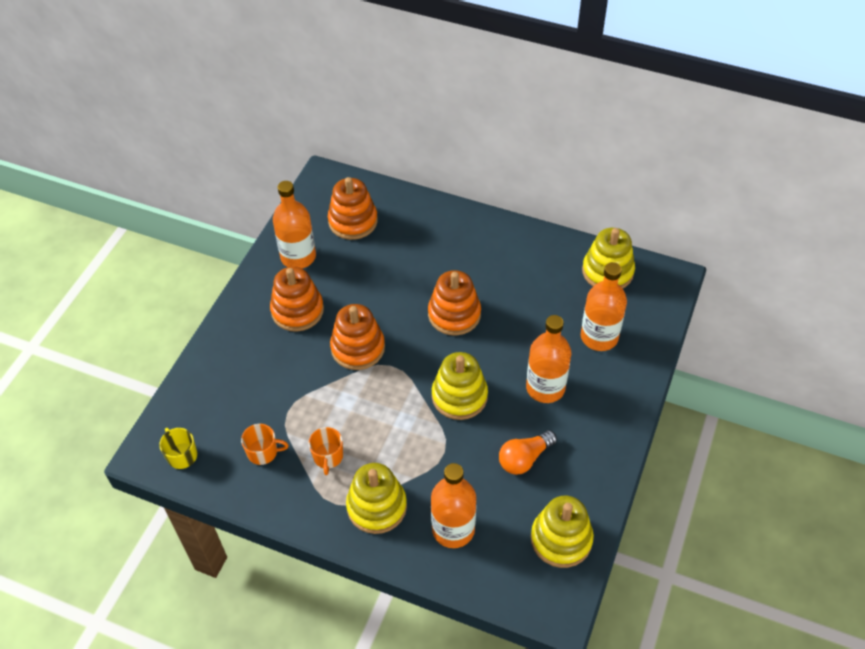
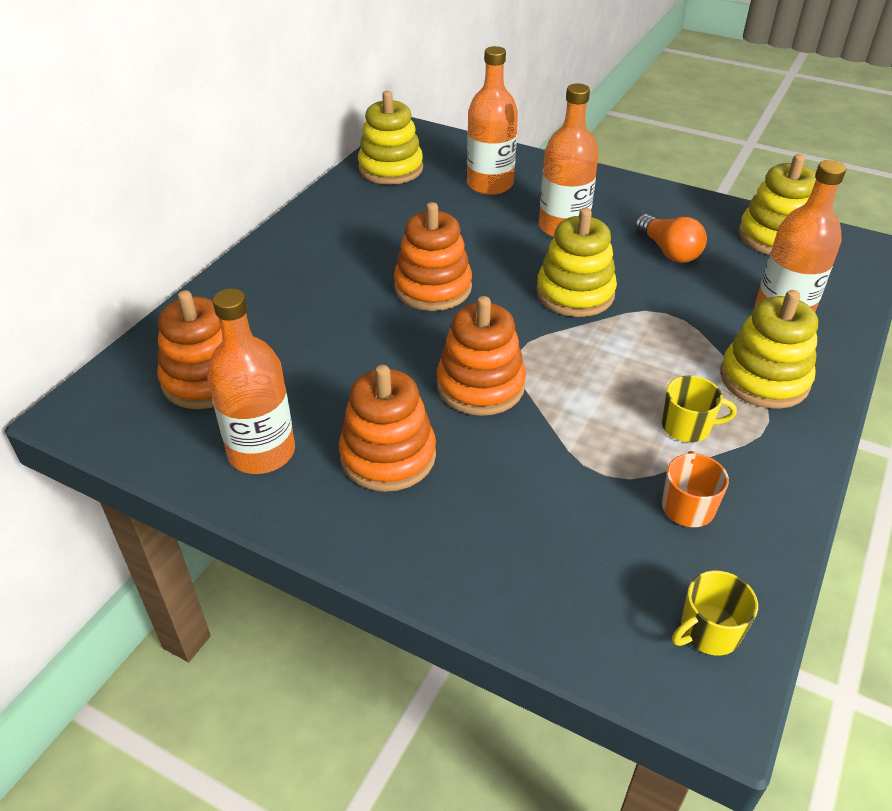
camera: 85 degrees left, 10 degrees down
(328, 457) = (687, 426): orange mug -> yellow mug

